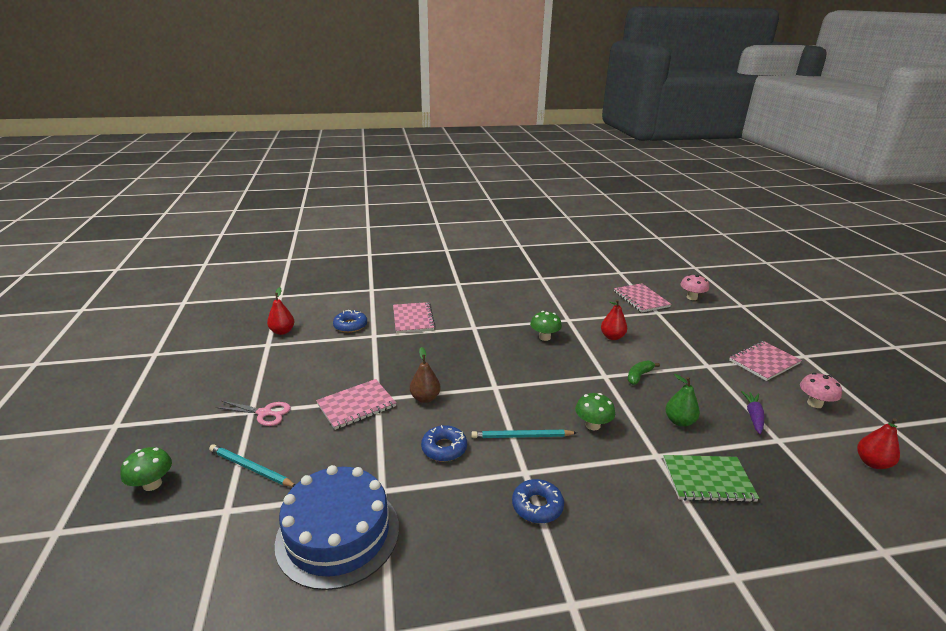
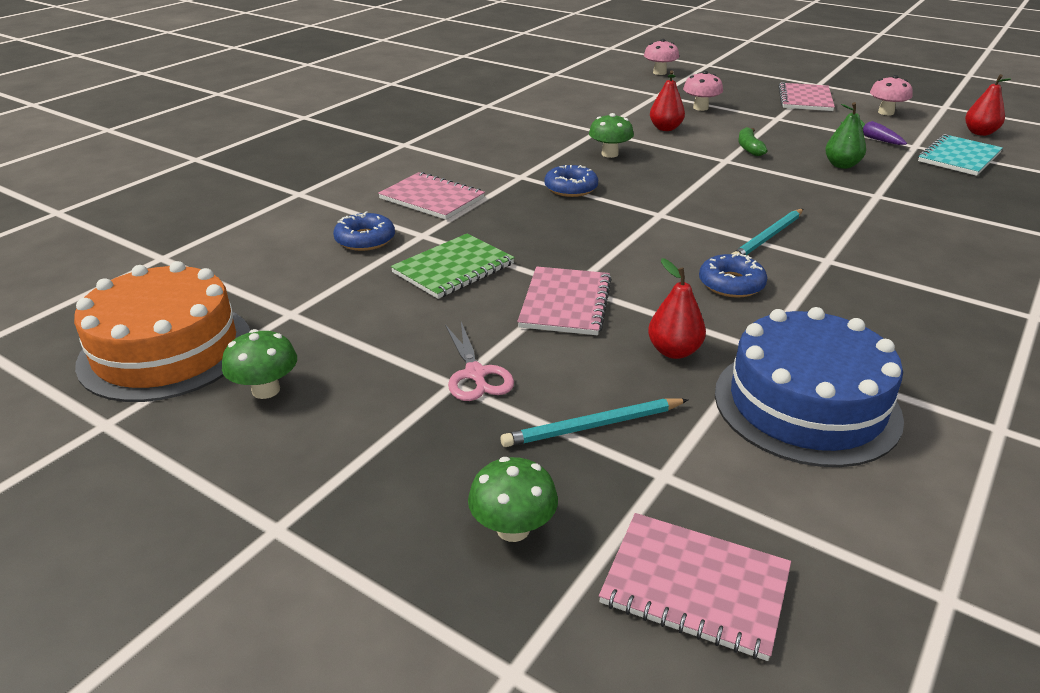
camera: 45 degrees left, 5 degrees up
(213, 336) = (166, 350): none -> orange cake
(264, 413) = (475, 374): pink scissors -> pink scissors turned 105 degrees clockwise
(282, 331) = (277, 290): red pear -> red pear (674, 351)
(425, 398) = (619, 257): brown pear -> none
(537, 506) = (886, 276): blue donut -> blue donut (571, 188)
(592, 425) = (796, 199): green mushroom -> green mushroom (266, 390)
(641, 299) = (622, 89): pink notebook -> pink notebook (695, 586)
(666, 333) = (700, 108): none -> pink mushroom
(708, 480) = (934, 192): green notebook -> green notebook (453, 268)
(798, 469) = (959, 157): none -> turquoise notebook

